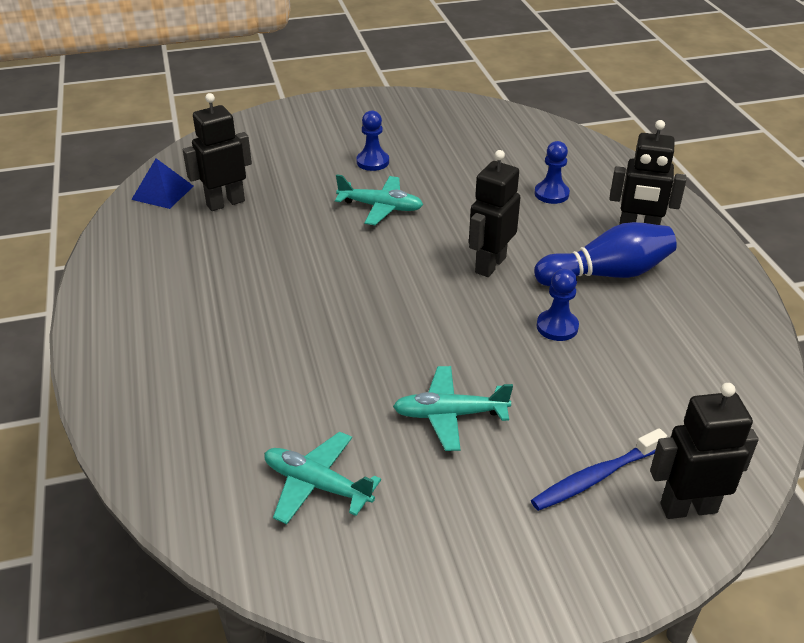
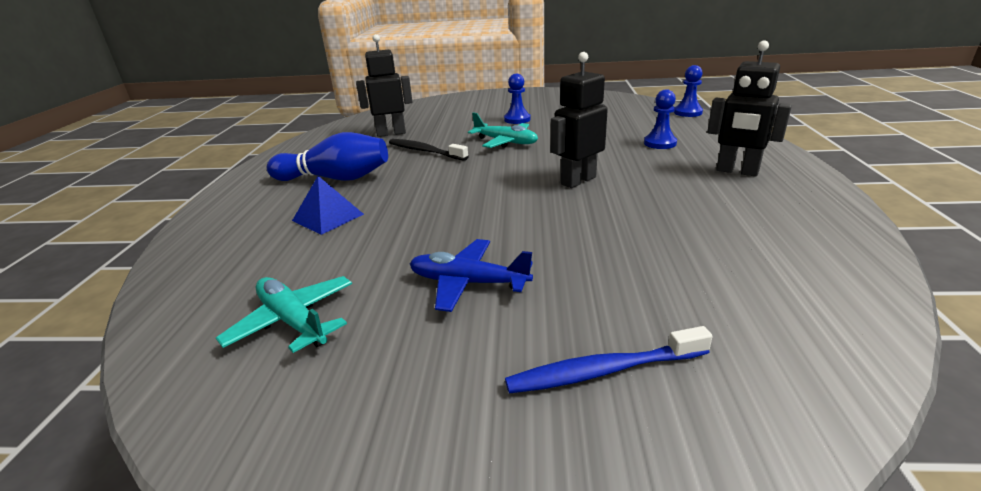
camera: 20 degrees right, 10 degrees down
(162, 192) = (354, 126): blue pyramid -> blue pyramid (328, 217)
(292, 234) = (425, 151): none -> black toothbrush
(450, 414) = (468, 283): turquoise plane -> blue plane
(557, 327) = (622, 228): blue pawn -> blue pawn (687, 112)
(606, 274) = (693, 196): blue bowling pin -> blue bowling pin (335, 178)
(688, 507) = (724, 434): black robot -> none

